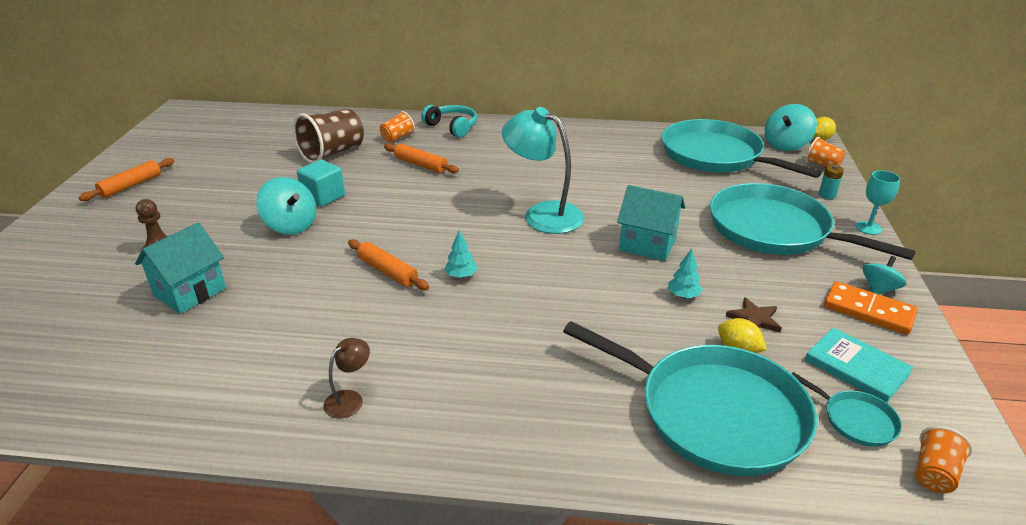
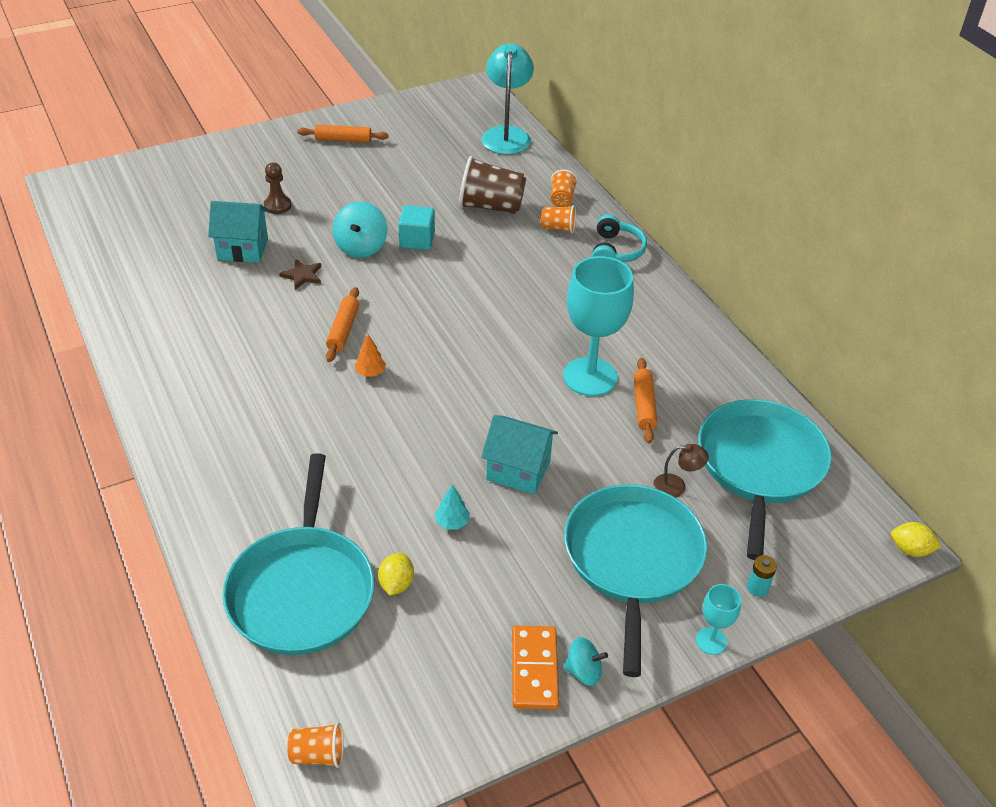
camera: 55 degrees right, 10 degrees up
(349, 399) = (189, 385): brown lamp -> brown lamp (676, 486)
(421, 165) = (523, 266): orange rolling pin -> orange rolling pin (644, 405)
(461, 276) = (370, 373): turquoise tree -> orange tree
(543, 214) = (509, 380): turquoise lamp -> turquoise lamp (506, 135)
(573, 181) = (590, 377): none -> turquoise goblet
(647, 244) = (518, 470): turquoise house -> turquoise house turned 60 degrees counterclockwise
(754, 319) = (453, 583): brown star -> brown star (302, 276)
(786, 145) = (856, 521): turquoise spinning top -> none
(822, 165) = (836, 567): orange cup -> orange cup (562, 199)
(856, 367) = (431, 675): turquoise book -> none
(856, 420) = (354, 688): turquoise pan -> none

